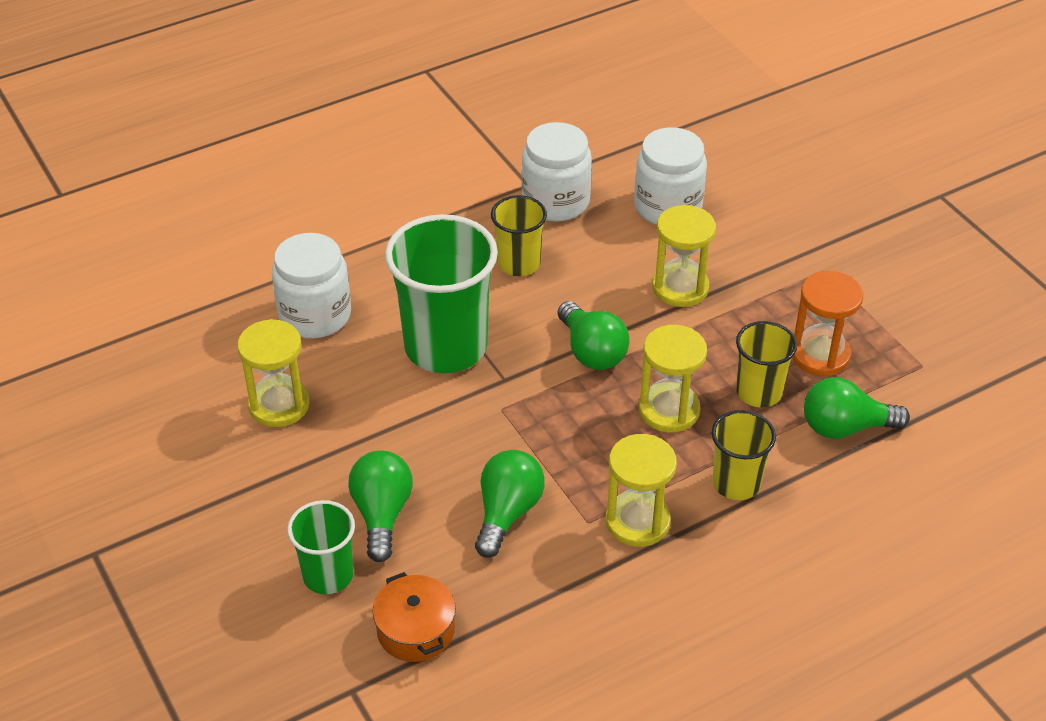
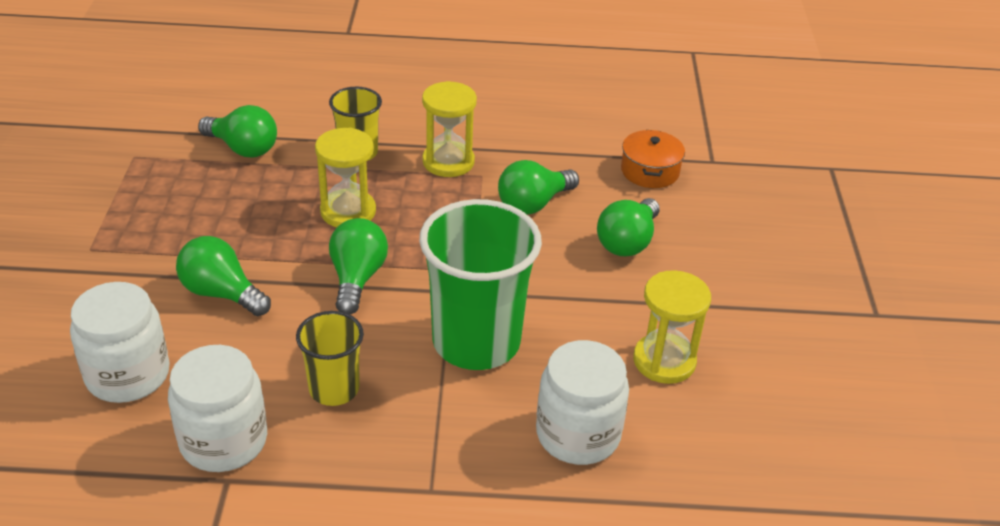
camera: 150 degrees left, 5 degrees down
(328, 575) = (692, 223): green cup -> none
(680, 288) = (221, 293): yellow hourglass -> green light bulb
(758, 392) = (269, 193): yellow cup -> none
(820, 355) = (191, 195): orange hourglass -> none

